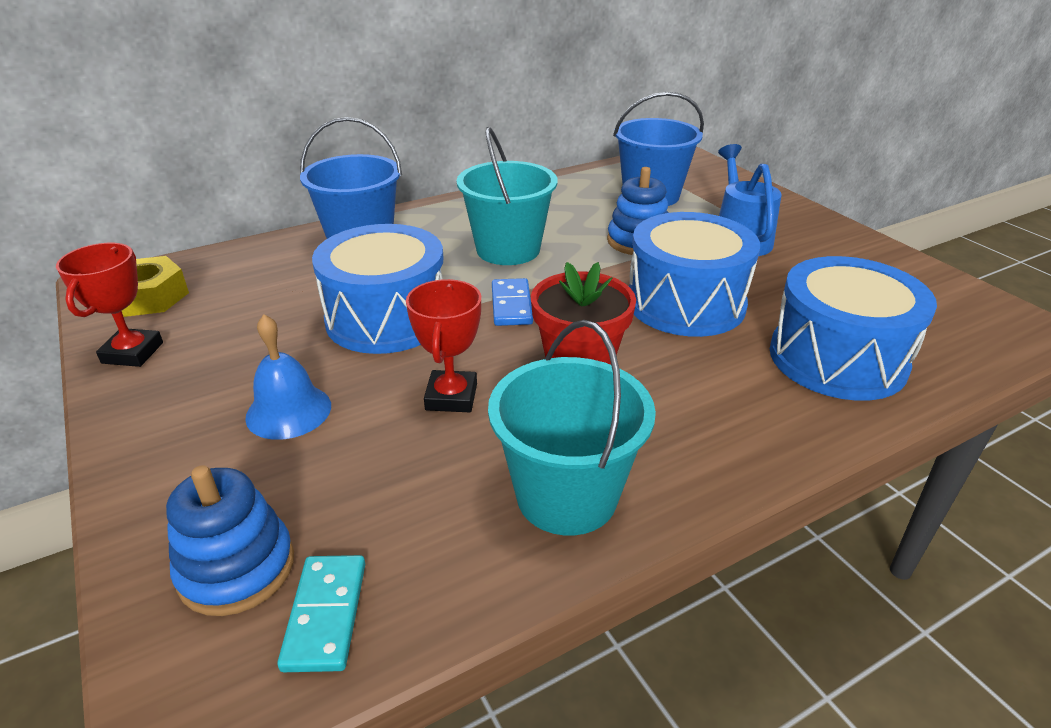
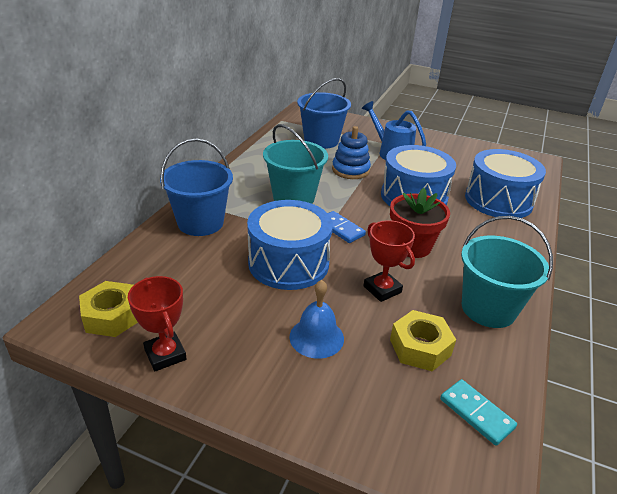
camera: 40 degrees left, 0 degrees up
(237, 568) = (413, 421): blue stacking toy -> none
(387, 489) = (420, 347): none -> yellow nut

